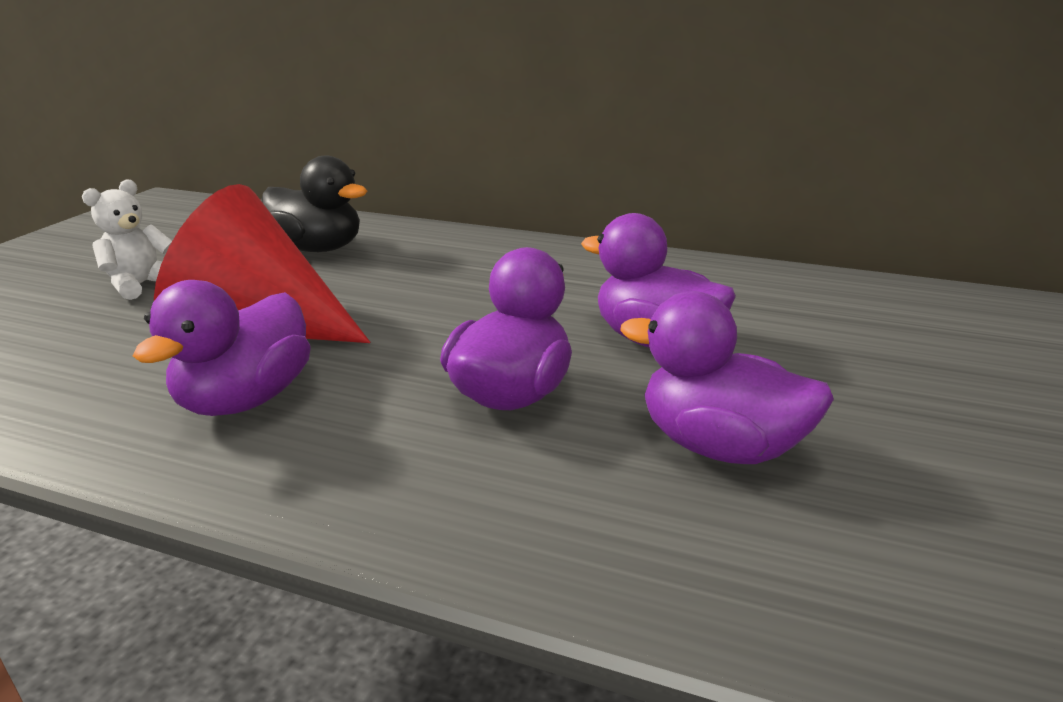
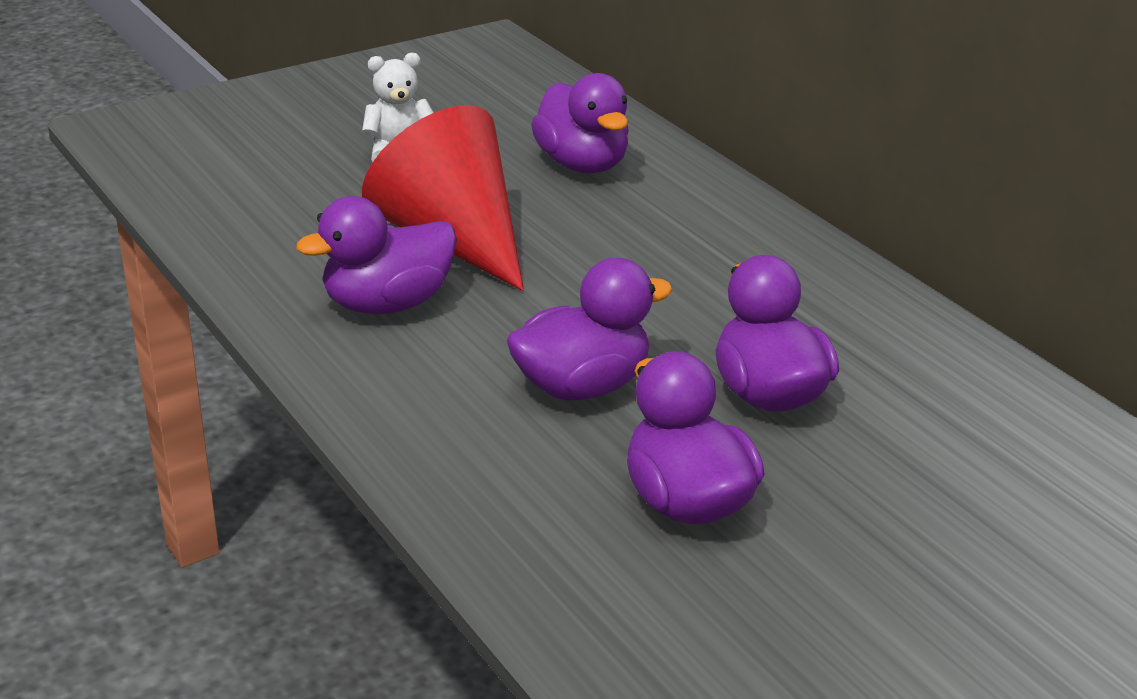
camera: 35 degrees right, 5 degrees up
(318, 249) = (582, 164): black duck -> purple duck

